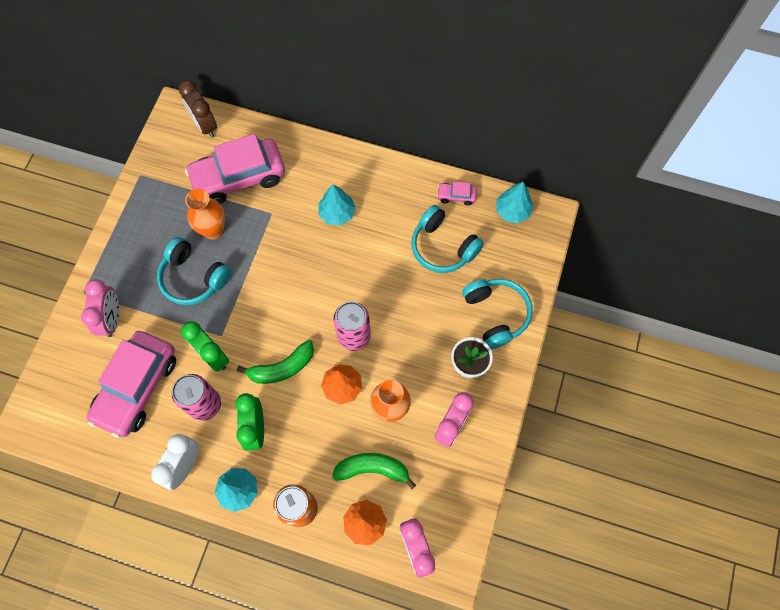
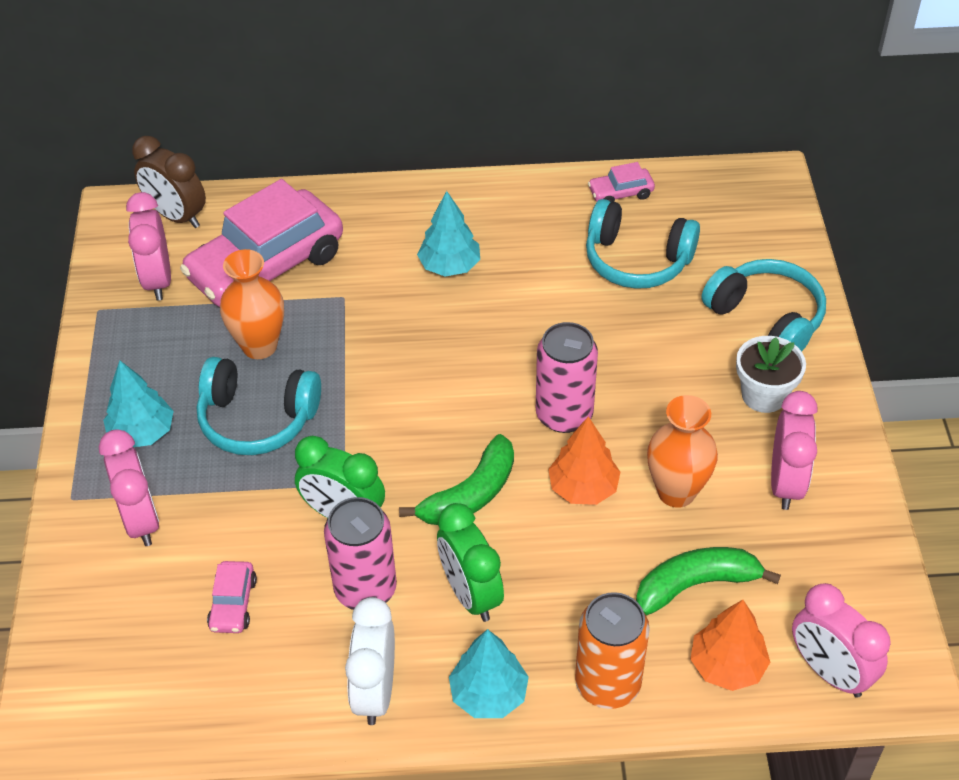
camera: 20 degrees left, 20 degrees down
(137, 387) = (233, 604): pink car -> pink car, size x0.42
(178, 166) = (158, 280): none -> pink clock
(512, 211) = (714, 187): turquoise tree -> turquoise tree (142, 432)

